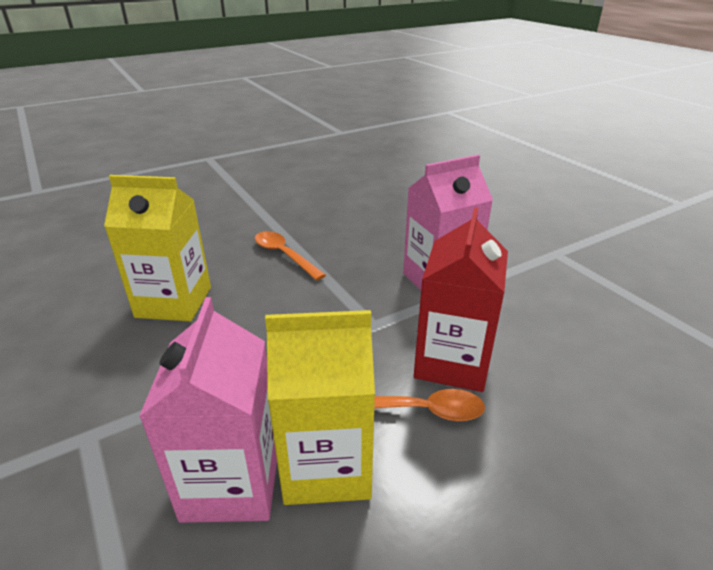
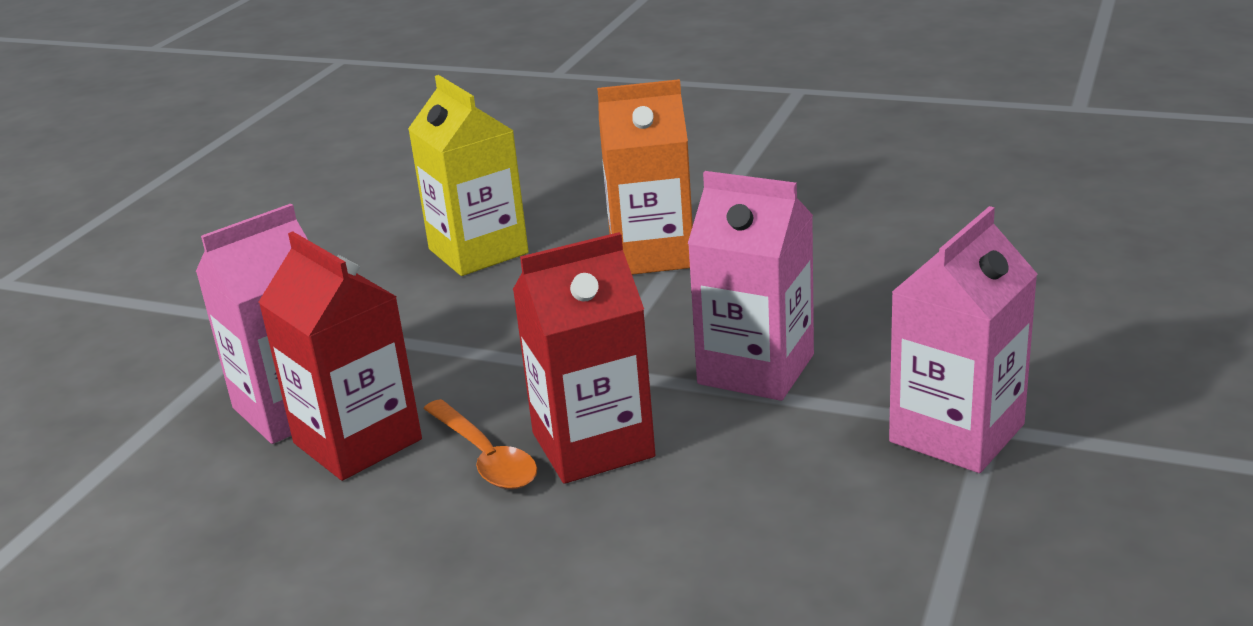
camera: 55 degrees right, 5 degrees down
(284, 255) = (651, 254): orange spoon -> orange carton
(326, 465) = (357, 441): yellow carton -> red carton
(553, 262) = (956, 433): none -> pink carton

